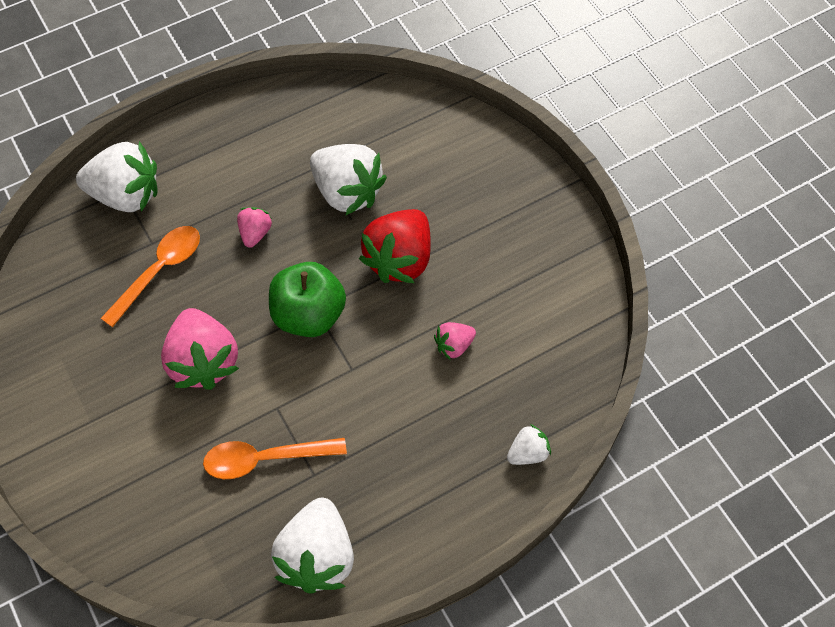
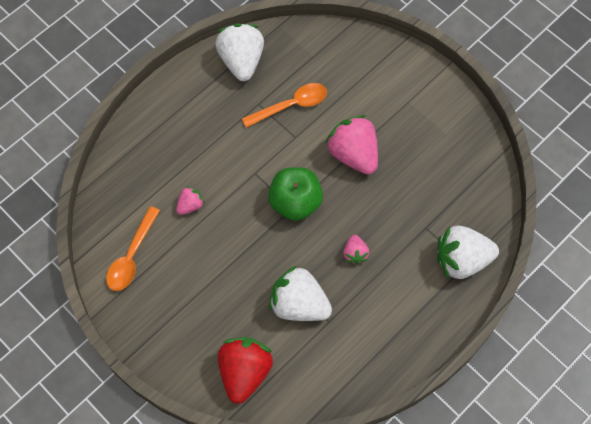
camera: 165 degrees right, 5 degrees up
(159, 271) = (410, 208): orange spoon -> orange spoon (131, 256)
(399, 259) = (244, 259): red strawberry -> red strawberry (244, 372)
(528, 453) = (128, 148): white strawberry -> none

